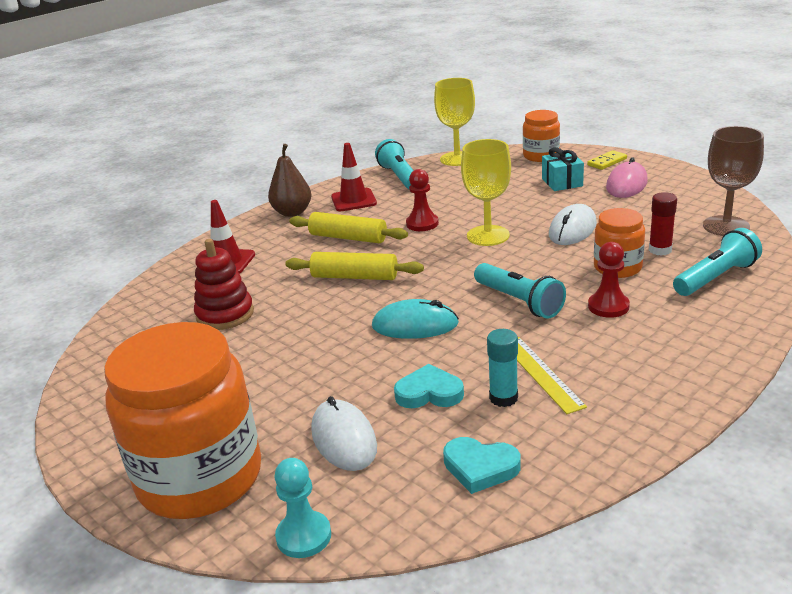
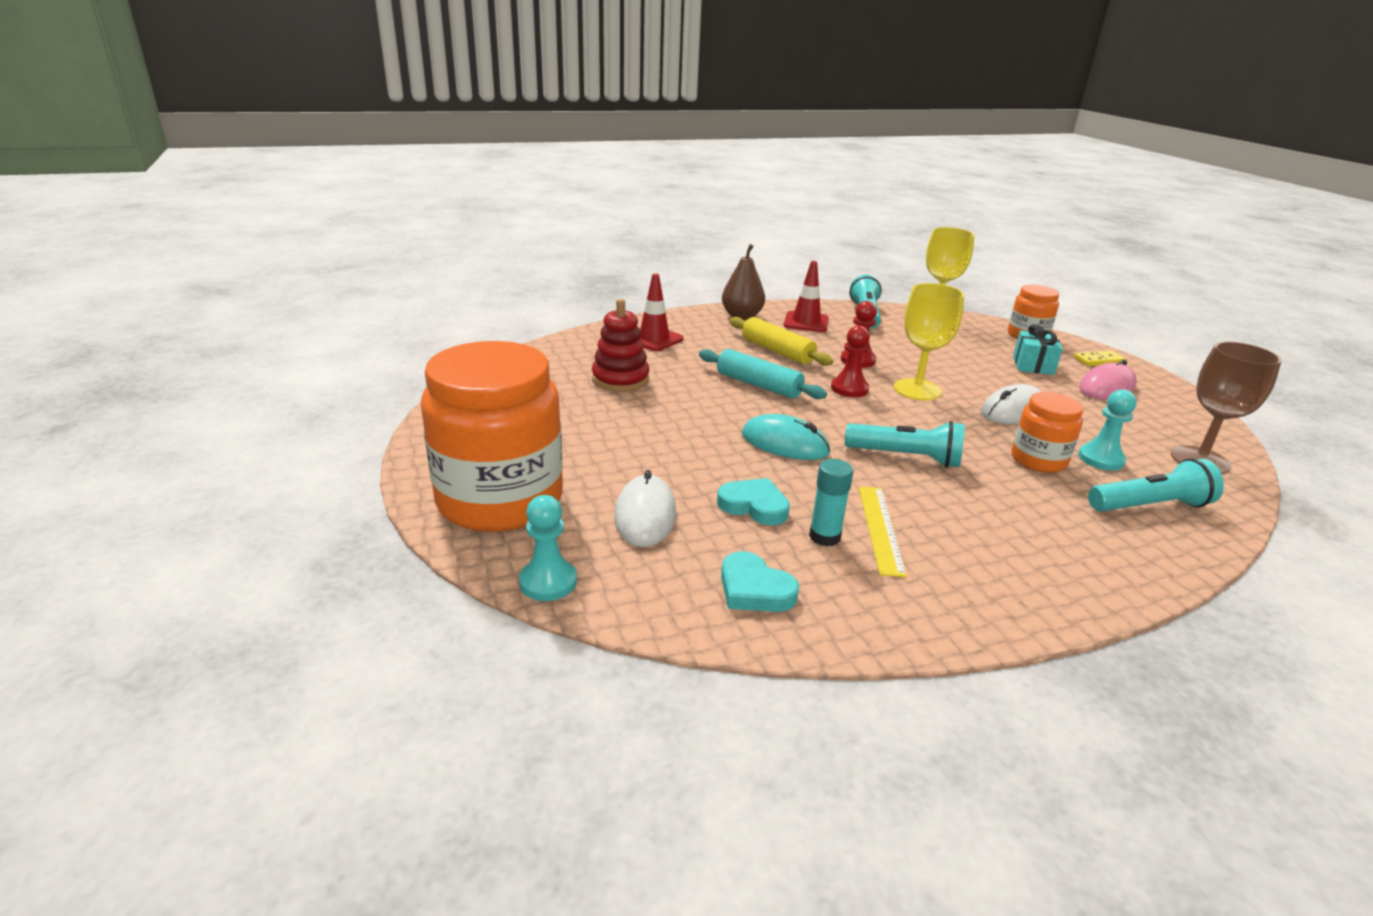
camera: 20 degrees right, 0 degrees up
(354, 277) = (758, 385): yellow rolling pin -> turquoise rolling pin
(519, 302) = (906, 457): turquoise flashlight -> turquoise flashlight turned 60 degrees counterclockwise
(608, 306) = (1000, 493): red pawn -> red pawn (849, 389)
(660, 250) = (1101, 459): red glue stick -> turquoise pawn

